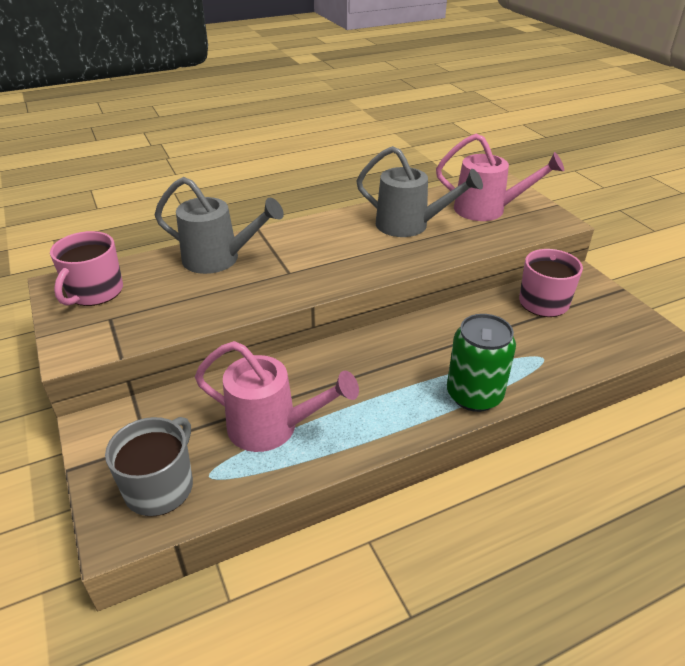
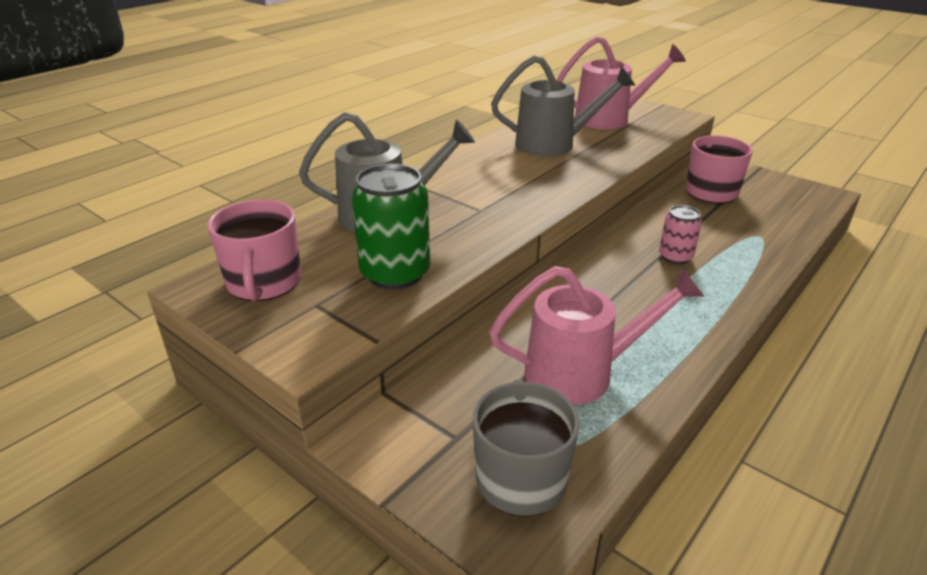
camera: 25 degrees left, 5 degrees down
(444, 355) = (675, 257): none -> pink can
(474, 395) = (737, 283): green can -> green can (395, 273)

